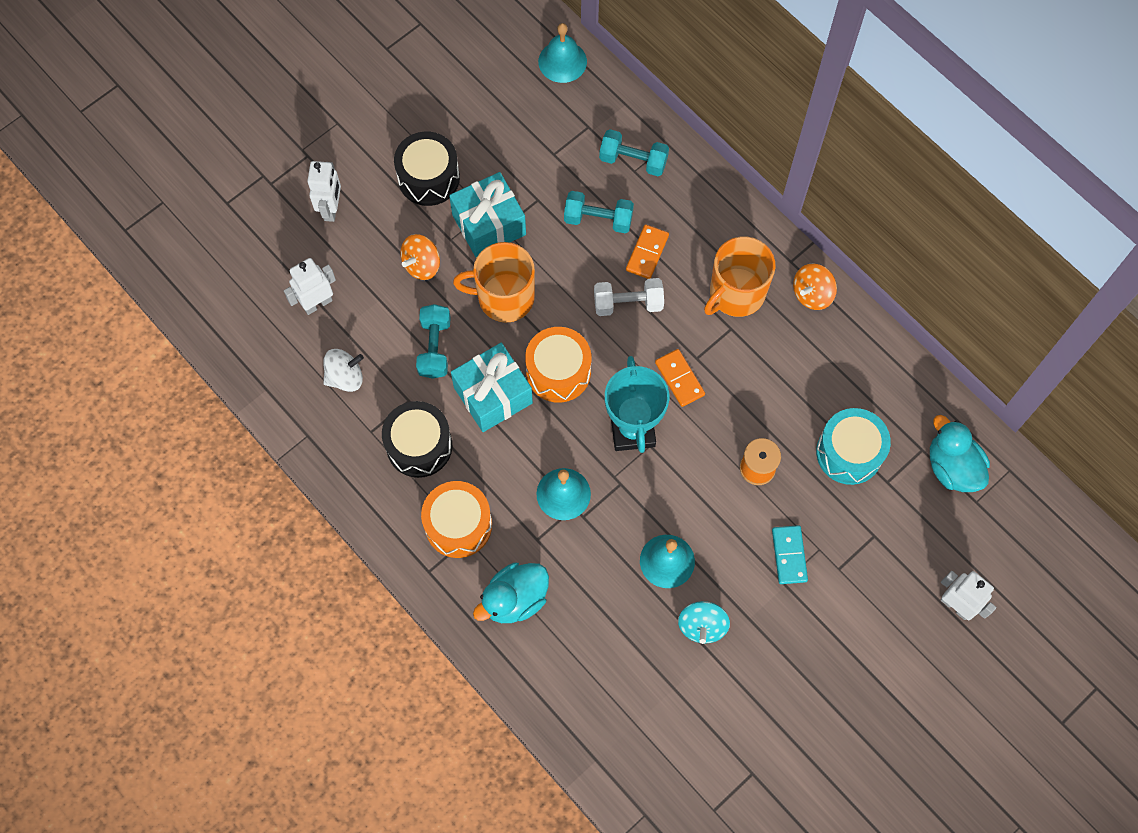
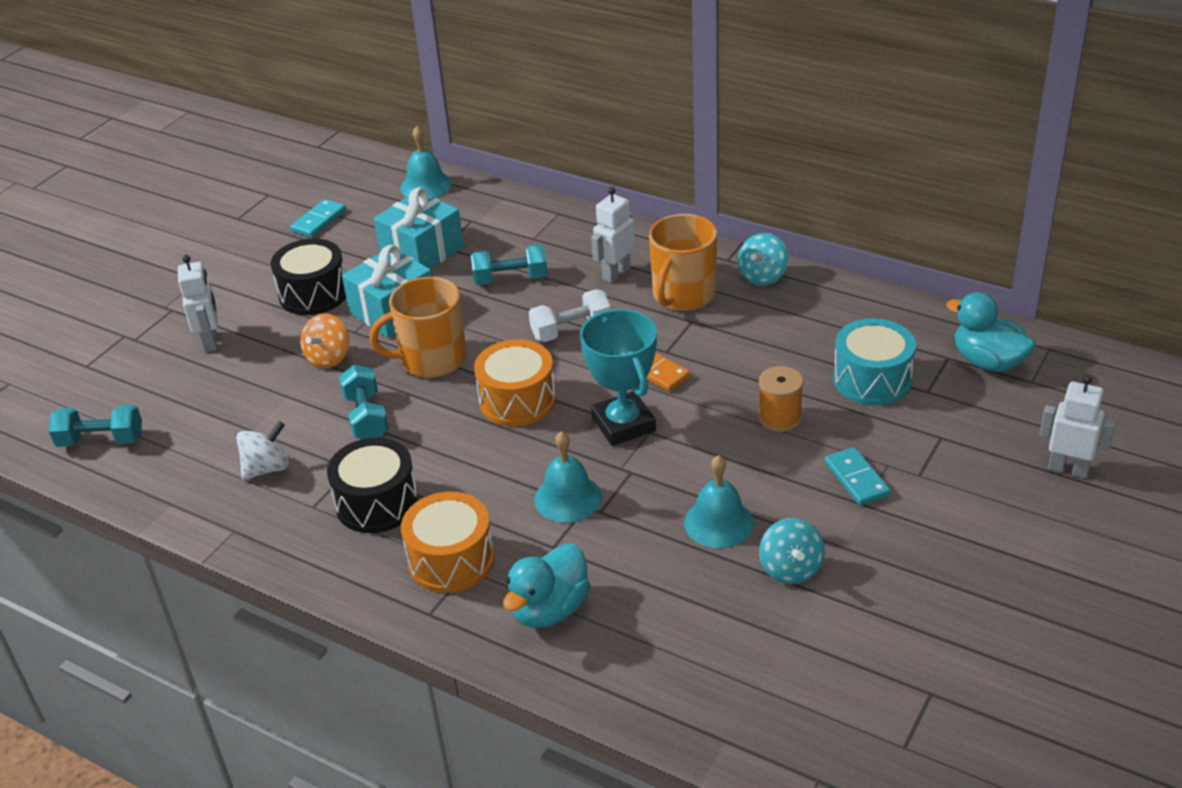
camera: 15 degrees left, 30 degrees down
(317, 303) = (215, 417): white robot -> white robot (616, 273)
(456, 78) = (319, 220): none -> turquoise domino
(493, 395) = (449, 438): turquoise gift -> turquoise gift (422, 251)
(633, 161) = (528, 232): turquoise dumbbell -> turquoise dumbbell (101, 440)
(647, 253) = (574, 290): orange domino -> none
(812, 294) = (762, 276): orange spinning top -> turquoise spinning top

